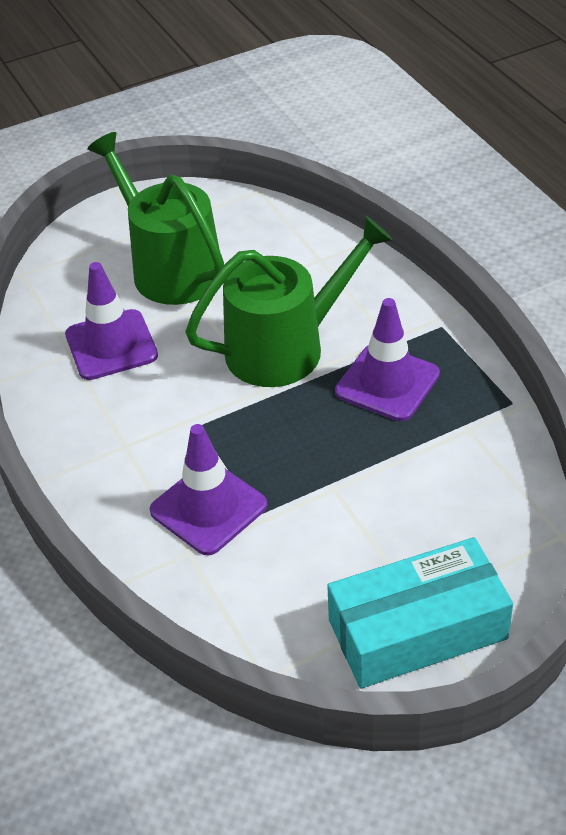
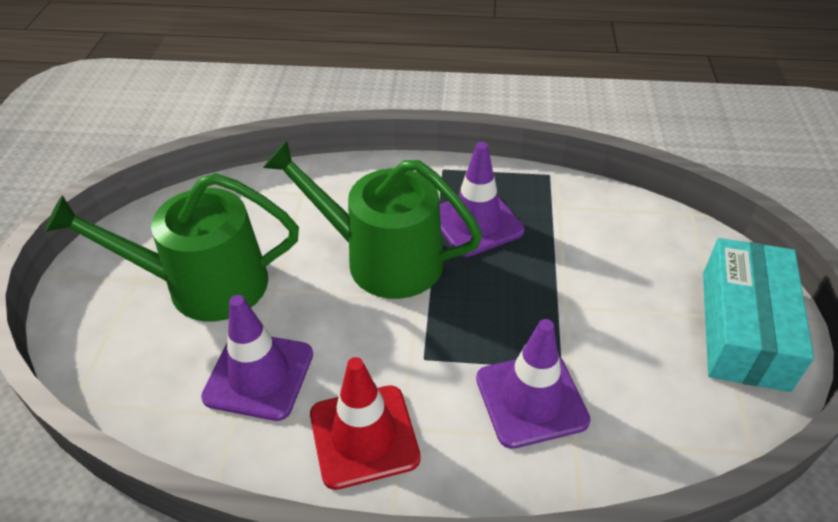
camera: 60 degrees left, 0 degrees up
(101, 428) = (364, 436): none -> red traffic cone
(286, 347) = (383, 259): green watering can -> green watering can turned 75 degrees counterclockwise

